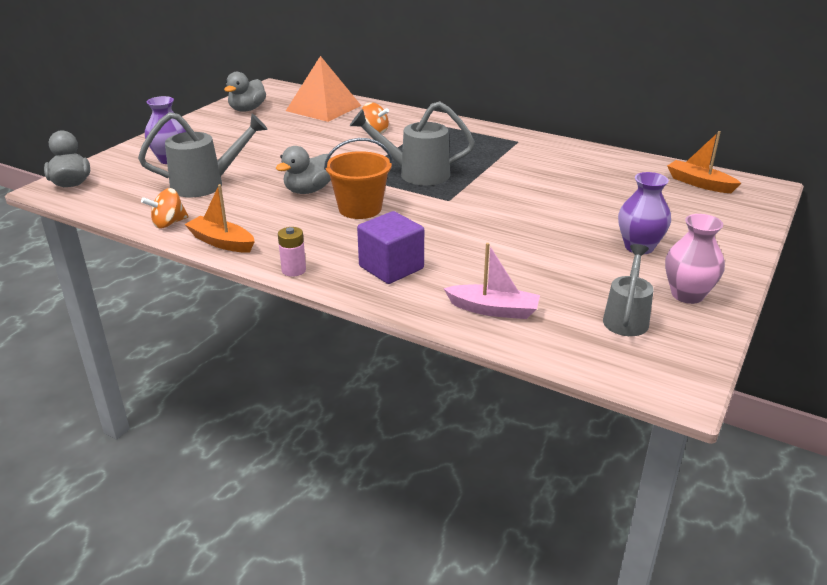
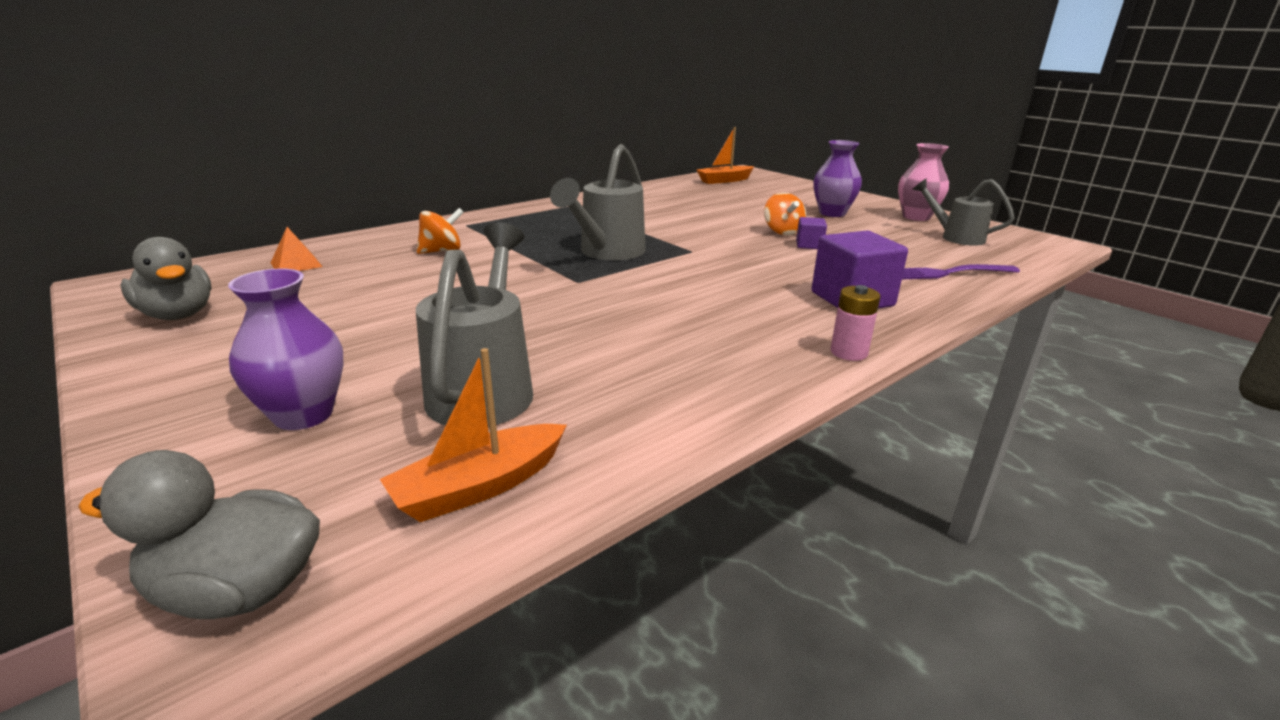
camera: 70 degrees left, 5 degrees down
(168, 223) = (629, 443): orange spinning top -> orange spinning top (782, 232)
(221, 242) = (737, 396): orange boat -> orange boat (480, 486)
(308, 190) = (597, 312): grey duck -> none
(323, 108) = (296, 264): orange pyramid -> orange pyramid, size x0.44
(360, 209) = (683, 292): orange bucket -> none
(493, 310) = (947, 273): pink boat -> purple fork
(512, 243) = (809, 245): none -> purple cube

